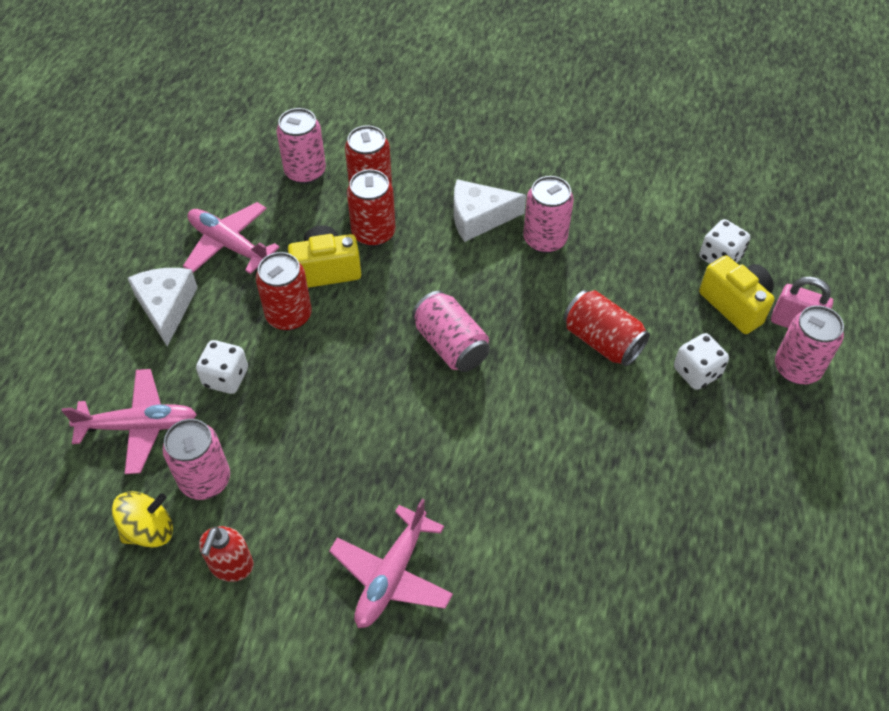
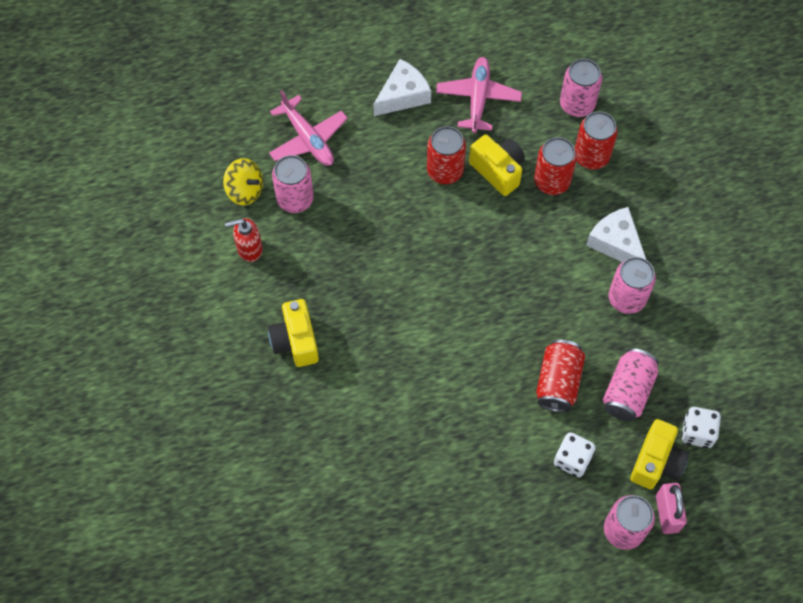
camera: 60 degrees right, 10 degrees up
(226, 378) = (373, 164): white dice -> none
(391, 575) = (295, 341): pink plane -> yellow camera
(451, 345) = (488, 284): pink can -> pink can (627, 391)

